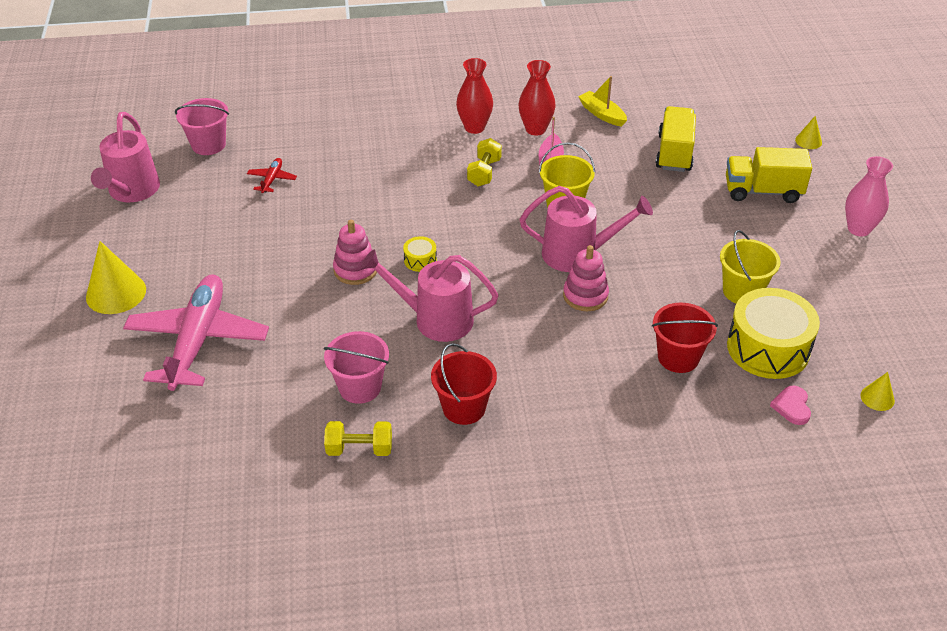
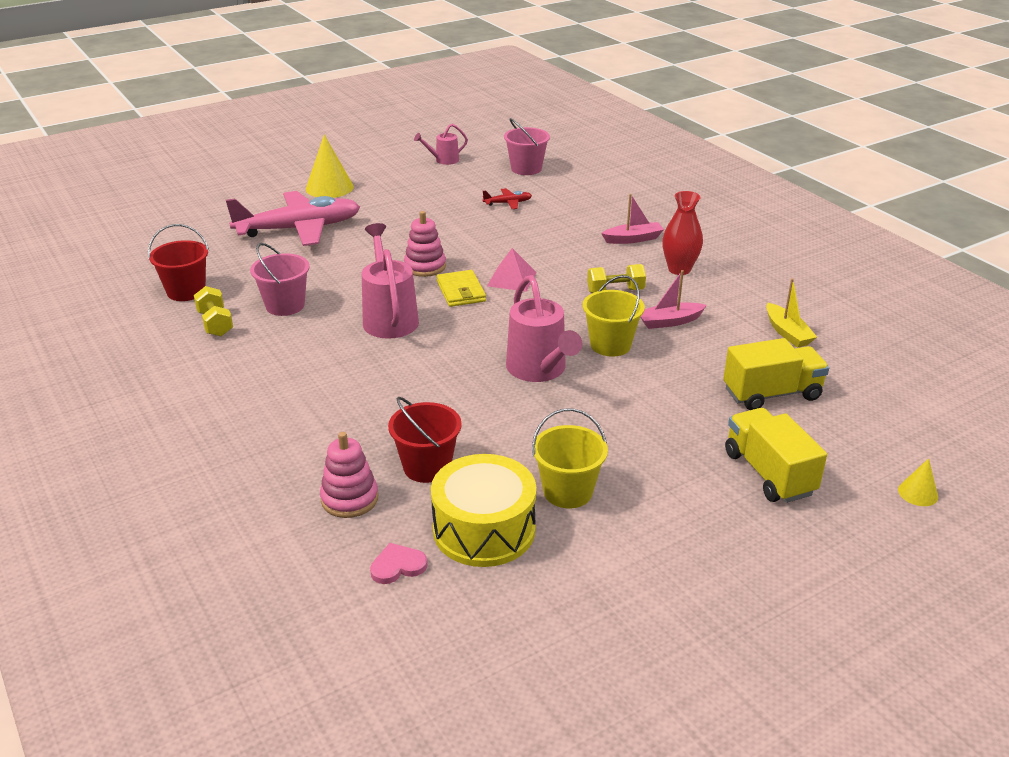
camera: 65 degrees right, 10 degrees down
(132, 192) = (443, 160): pink watering can -> pink watering can, size x0.55
(405, 132) = (633, 239): none -> pink boat
(420, 223) = (511, 279): none -> pink pyramid
(420, 260) = (461, 291): yellow drum -> yellow wallet
(464, 408) = (286, 359): red bucket -> red bucket (186, 291)
(535, 129) = (714, 301): red vase -> none
(585, 296) = (480, 388): pink stacking toy -> pink stacking toy (349, 499)
(602, 114) = (787, 333): yellow boat -> yellow boat turned 135 degrees clockwise
(859, 229) = (774, 571): pink vase -> none
(877, 398) = (453, 639): yellow cone -> none

